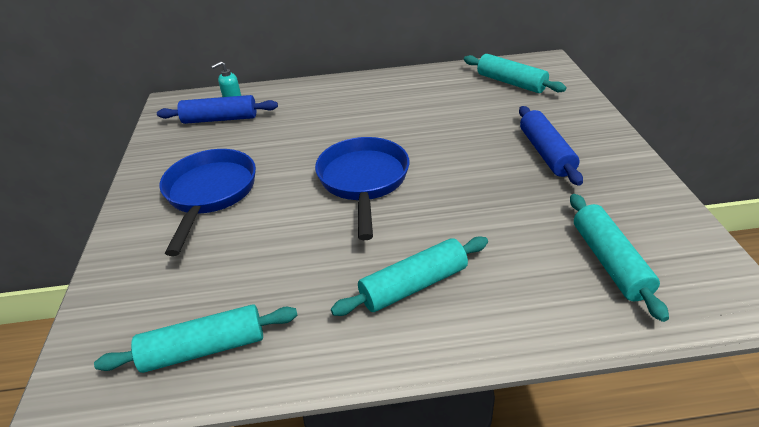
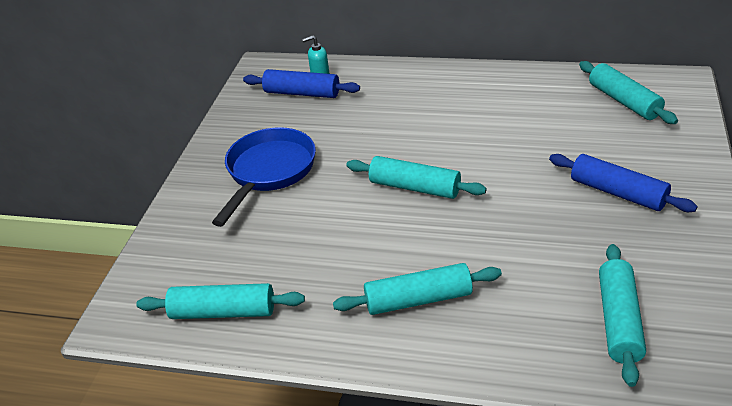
camera: 20 degrees right, 0 degrees up
(363, 181) = (414, 187): blue pan -> turquoise rolling pin
(546, 153) = (617, 193): blue rolling pin -> blue rolling pin turned 60 degrees counterclockwise

